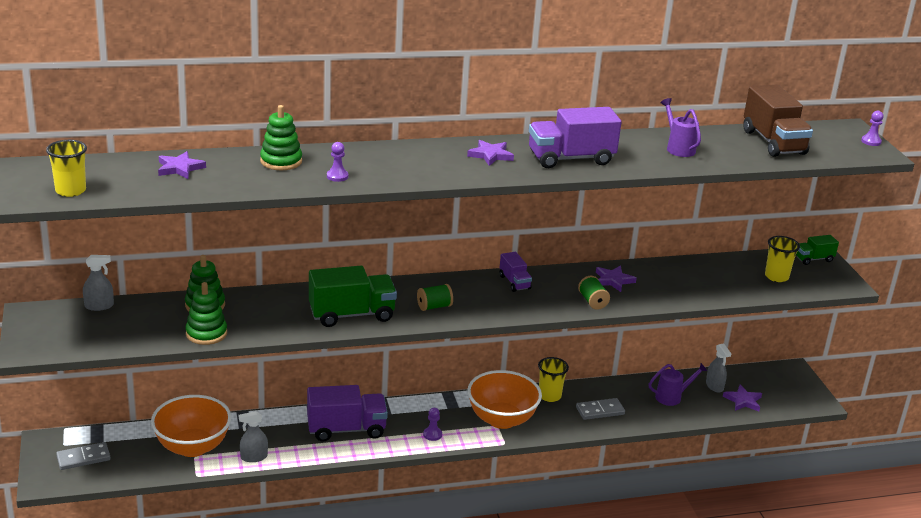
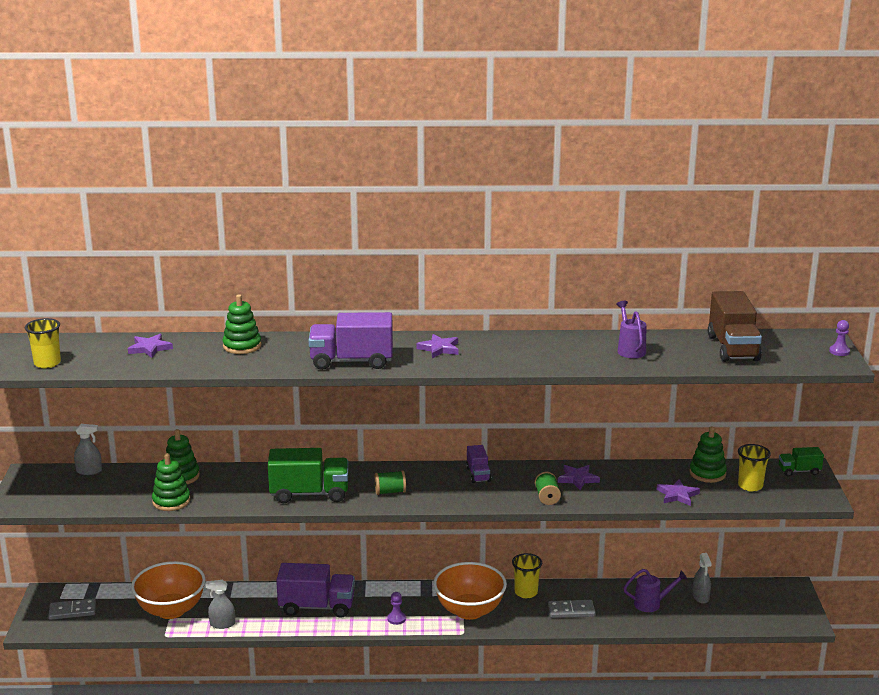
camera: 15 degrees right, 5 degrees down
(337, 176) = (285, 361): purple pawn -> none
(571, 159) = (515, 355): purple truck -> purple truck (351, 361)
(732, 267) = (707, 473): none -> green stacking toy
(743, 401) = (725, 614): purple star -> purple star (677, 495)

